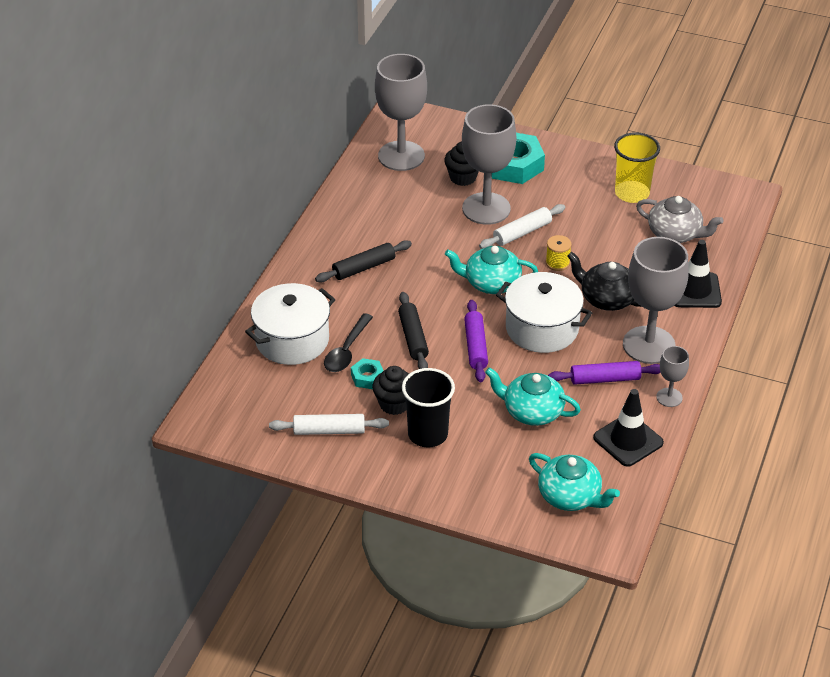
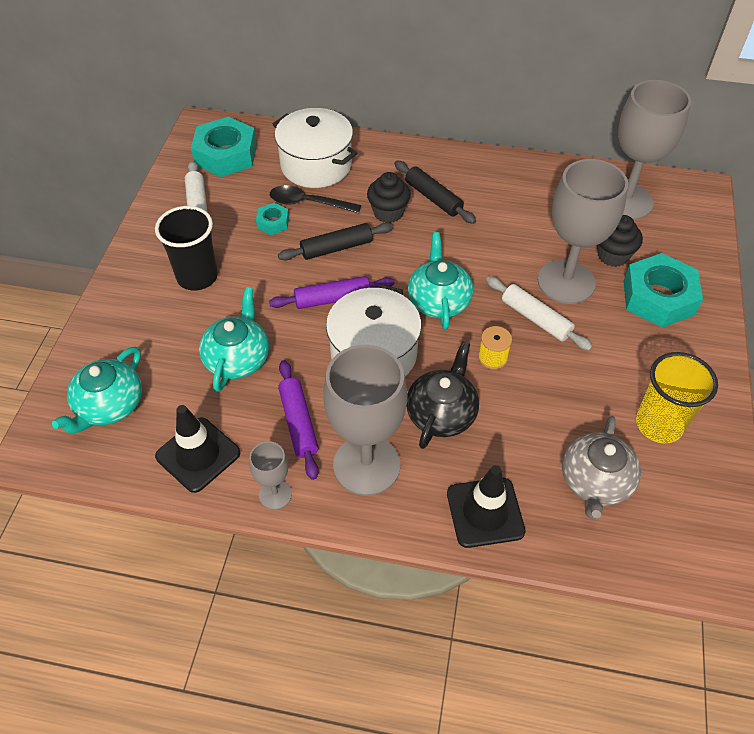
camera: 80 degrees right, 10 degrees up
(253, 406) = (226, 155): none -> turquoise nut
(394, 404) = (238, 246): black cupcake -> black cupcake (388, 212)

